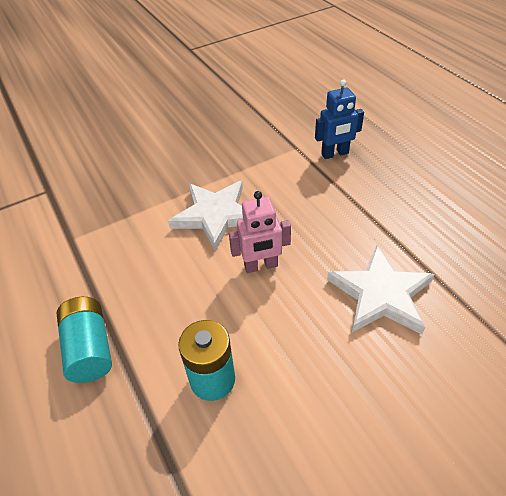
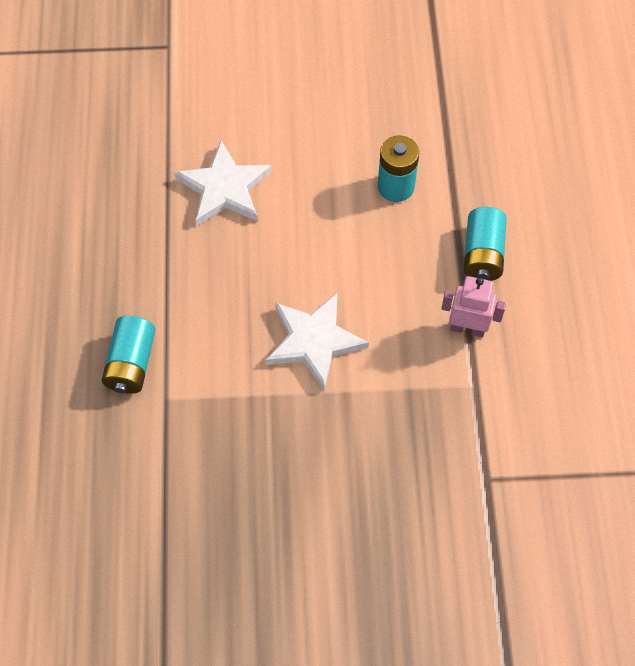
camera: 155 degrees left, 15 degrees up
(261, 266) = (304, 261): pink robot -> pink robot (467, 328)
(335, 154) = (131, 363): blue robot -> turquoise battery

